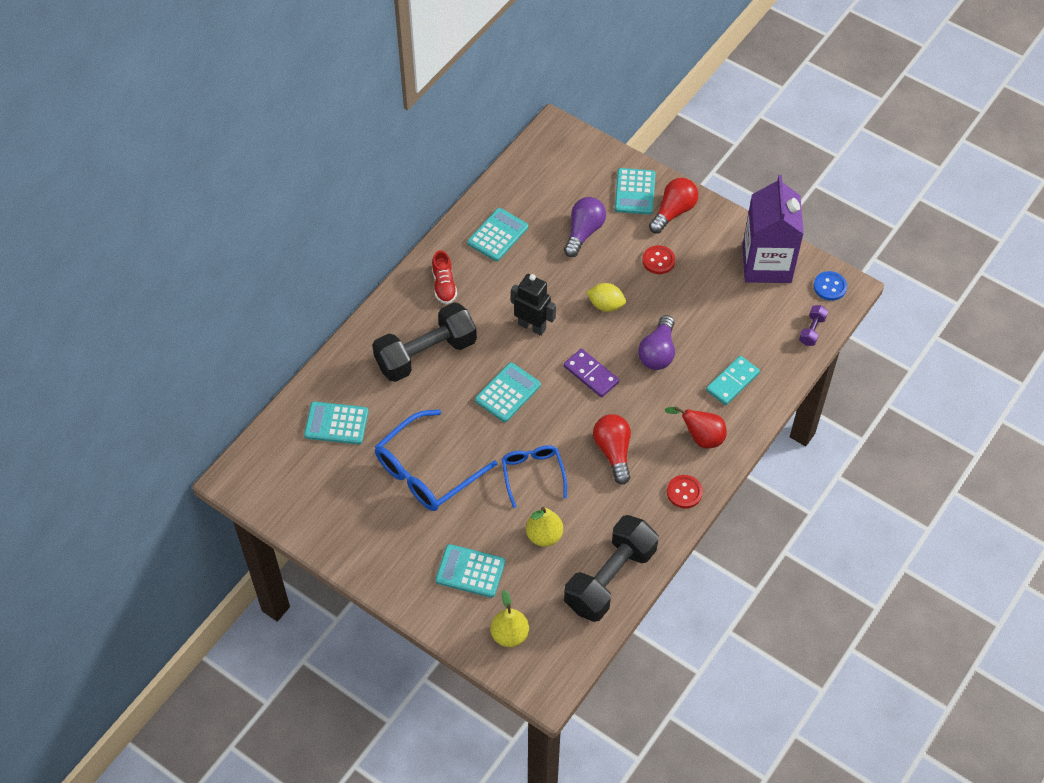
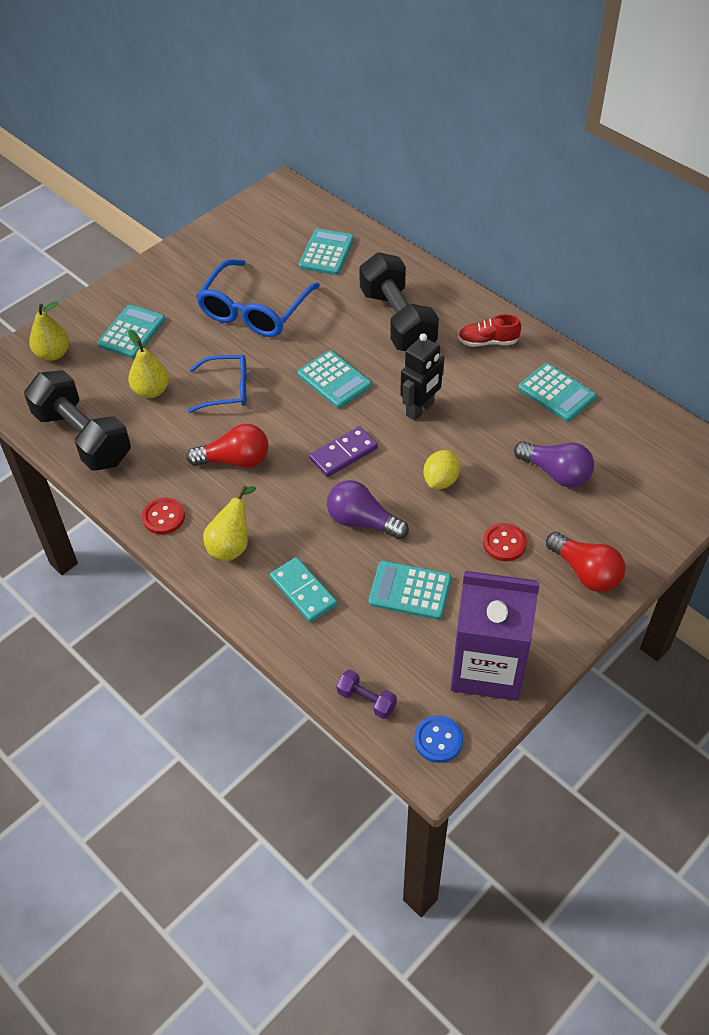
camera: 100 degrees right, 5 degrees down
(426, 471) = (254, 310): blue glasses -> blue glasses turned 120 degrees counterclockwise
(635, 192) = (621, 535): turquoise calculator -> turquoise calculator (410, 591)
(701, 437) = (231, 545): red pear -> yellow pear

